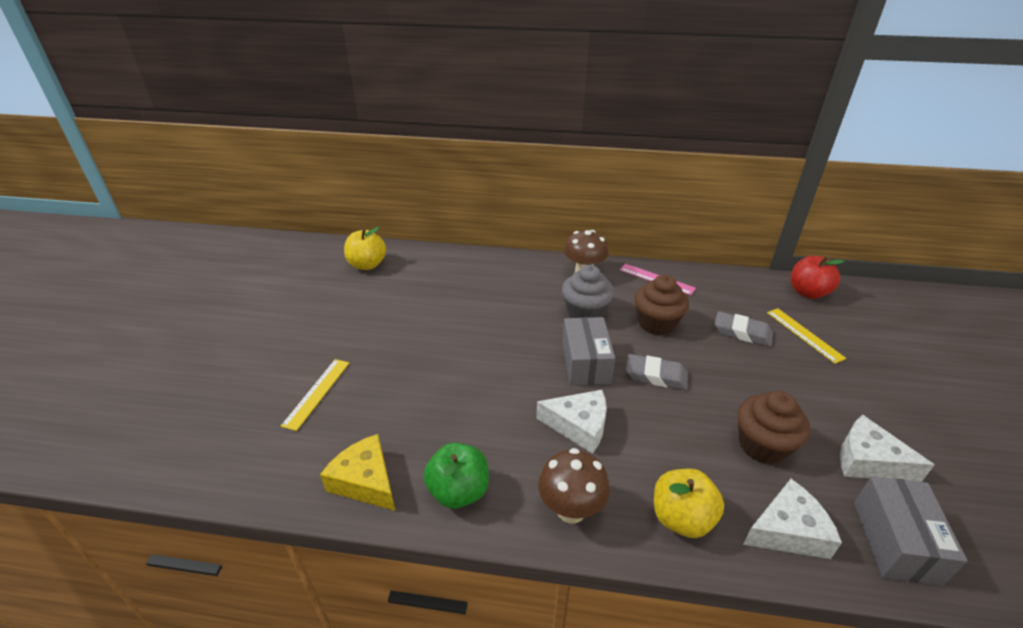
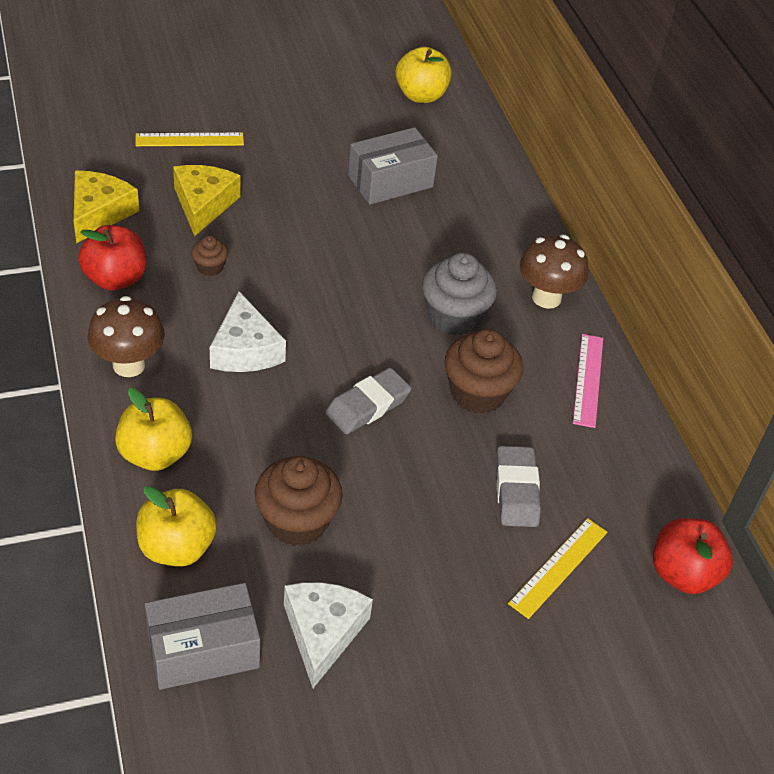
camera: 60 degrees right, 10 degrees up
(401, 405) = (203, 204): none -> yellow cheese
(459, 491) = (115, 279): green apple -> red apple
(477, 422) = (210, 267): none -> brown cupcake
(585, 363) = (354, 335): grey box -> grey box (390, 181)
(656, 376) = (368, 406): grey eraser -> grey eraser turned 60 degrees clockwise
(787, 531) = (176, 547): white cheese -> yellow apple

